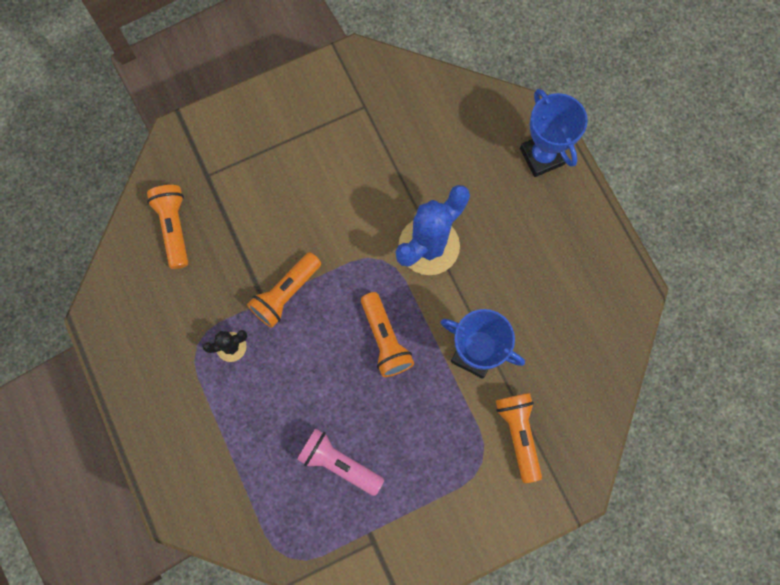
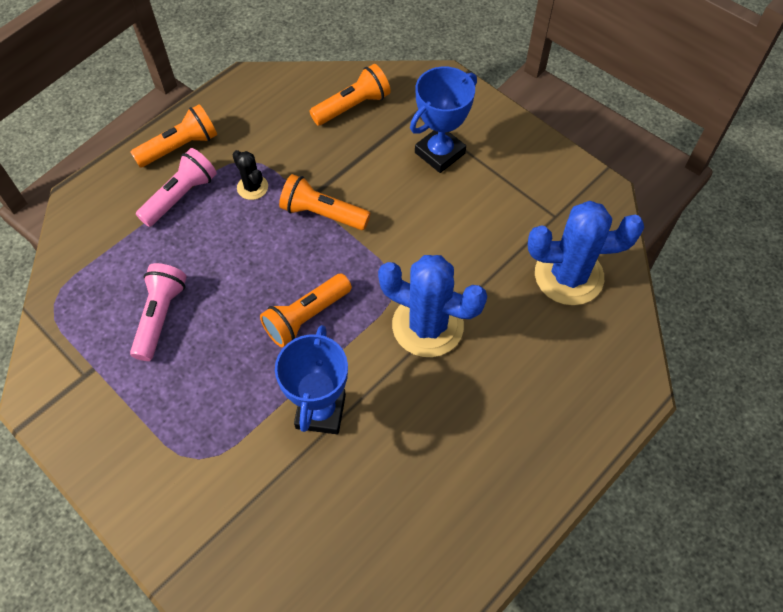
camera: 70 degrees right, 15 degrees down
(214, 415) = (181, 196): none -> pink flashlight
(424, 121) = (568, 276): none -> blue cactus
(518, 434) = (242, 489): orange flashlight -> orange flashlight (180, 147)
(542, 156) = (590, 410): blue trophy -> blue trophy (439, 153)

